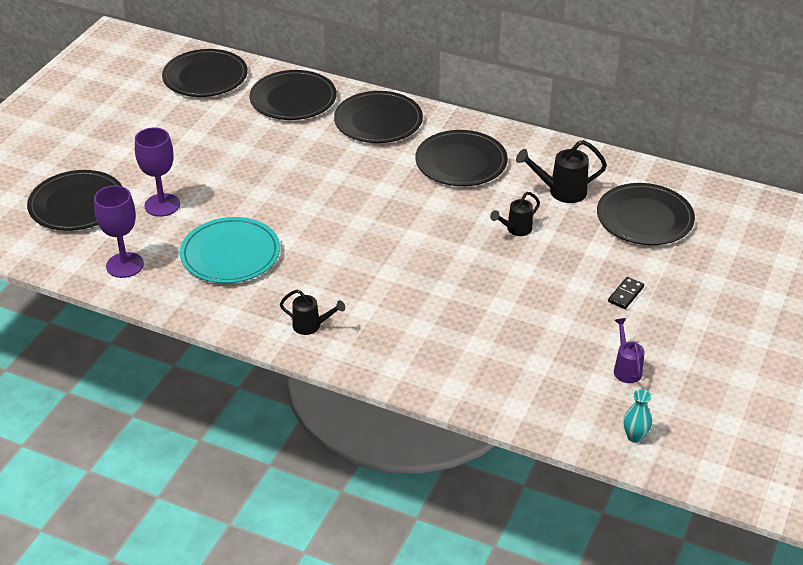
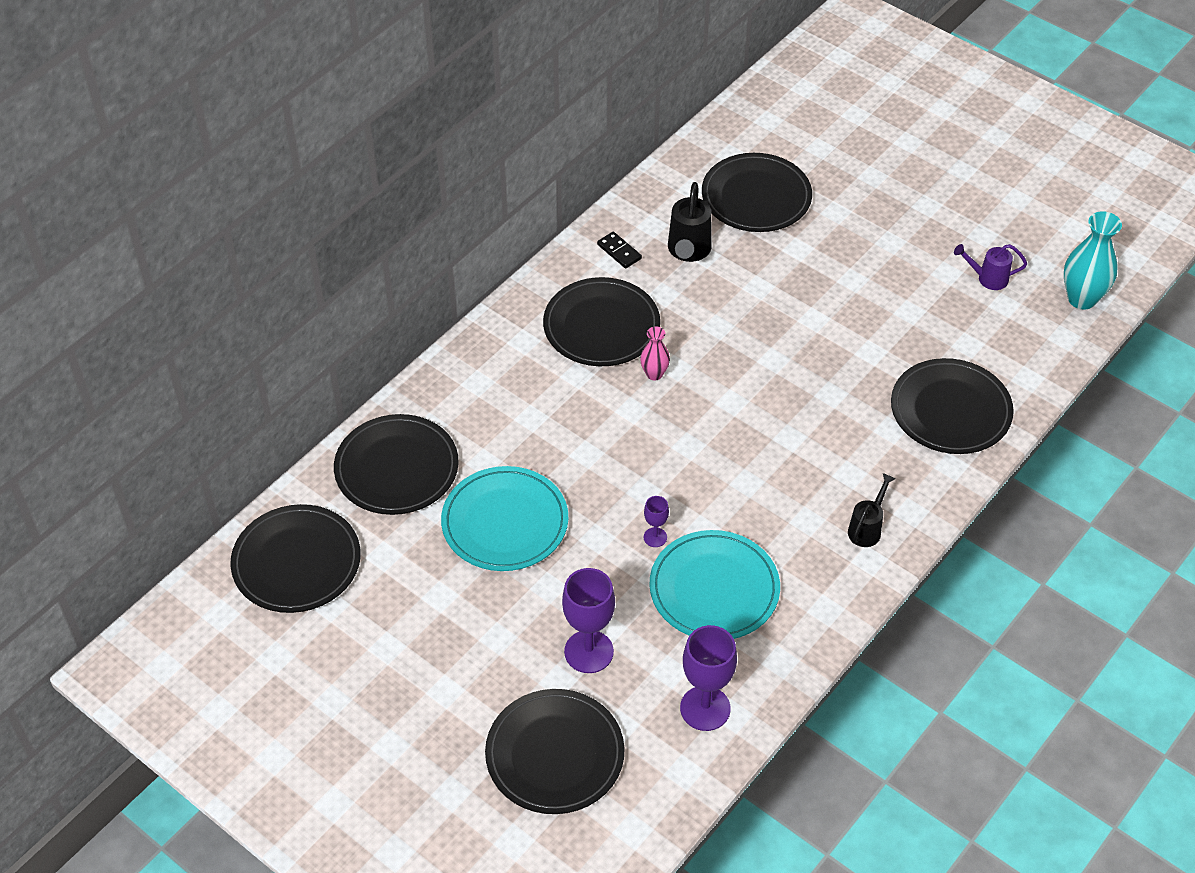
camera: 75 degrees left, 10 degrees up
(262, 151) = (505, 522): none -> turquoise plate
(269, 219) = (655, 537): none -> purple goblet
(378, 121) = (484, 387): black plate -> black plate (950, 410)
(425, 194) = (654, 374): none -> pink vase
(515, 230) = (745, 308): black watering can -> none
(626, 294) = (877, 247): black domino -> black domino (619, 251)
(635, 436) = (1081, 299): turquoise vase -> turquoise vase, size x1.79

